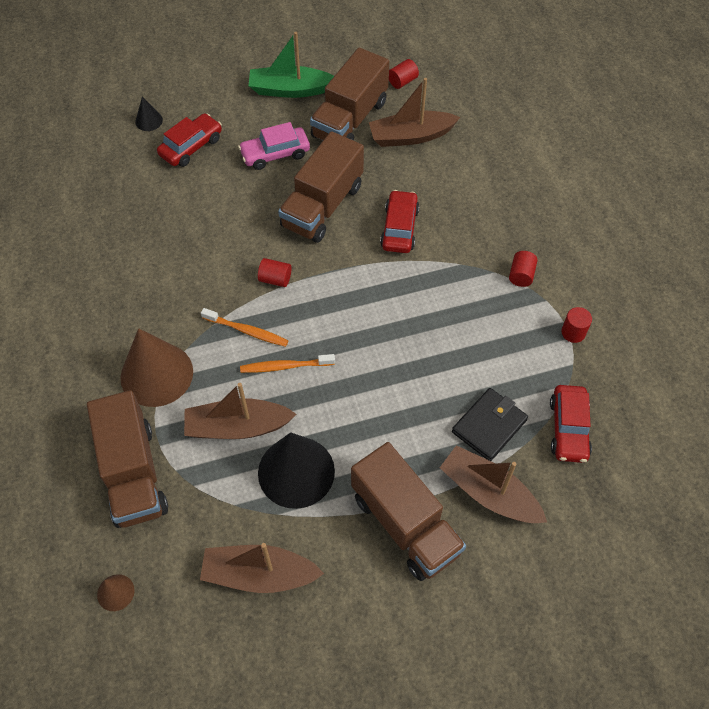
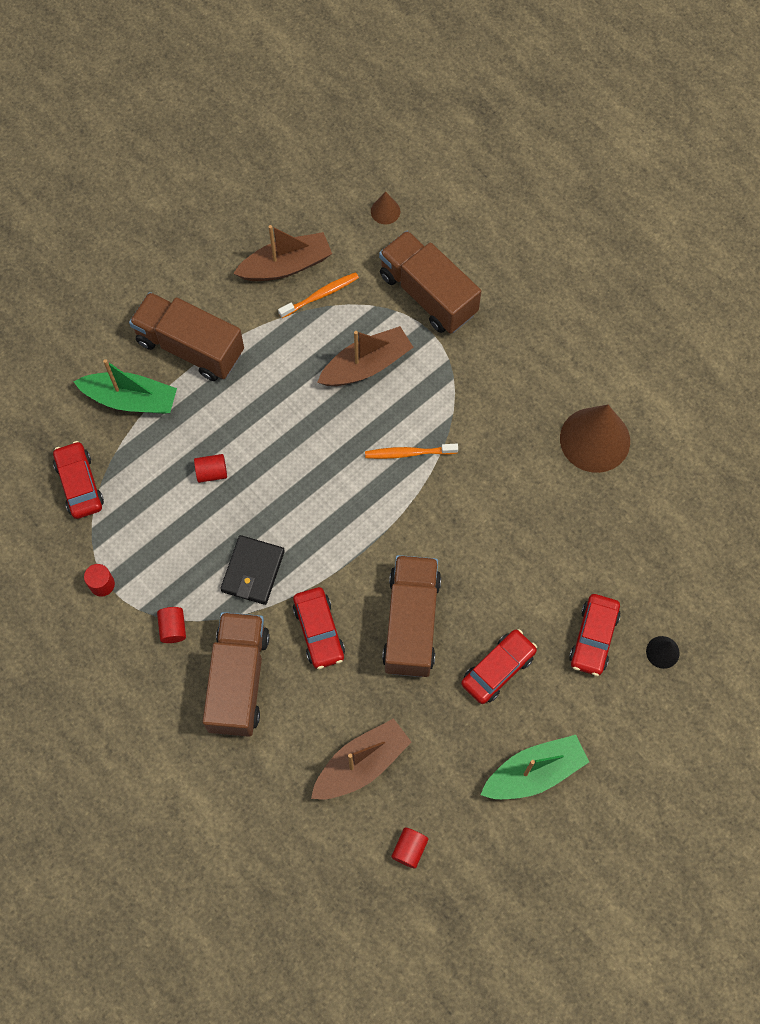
camera: 155 degrees right, 10 degrees up
(156, 374) = (463, 380): brown cone -> brown cone (595, 439)
(275, 154) = (498, 669): pink car -> red car
(275, 279) = (412, 517): red cylinder -> red cylinder (212, 472)
(285, 366) = (355, 435): orange toothbrush -> orange toothbrush (321, 295)
(296, 472) = (297, 350): black cone -> none
(350, 119) = (442, 758): brown truck -> brown truck (238, 680)
(489, 426) = (151, 457): black wallet -> black wallet (253, 571)
(489, 493) = (131, 399): brown boat -> green boat

